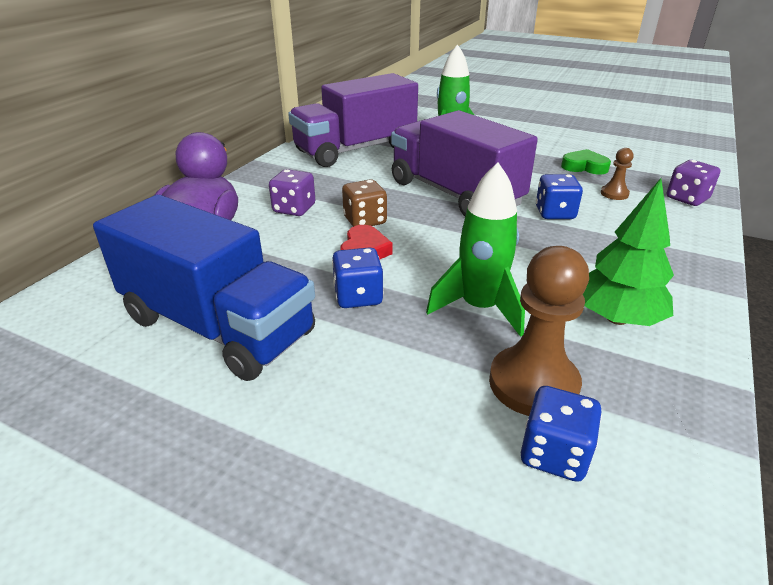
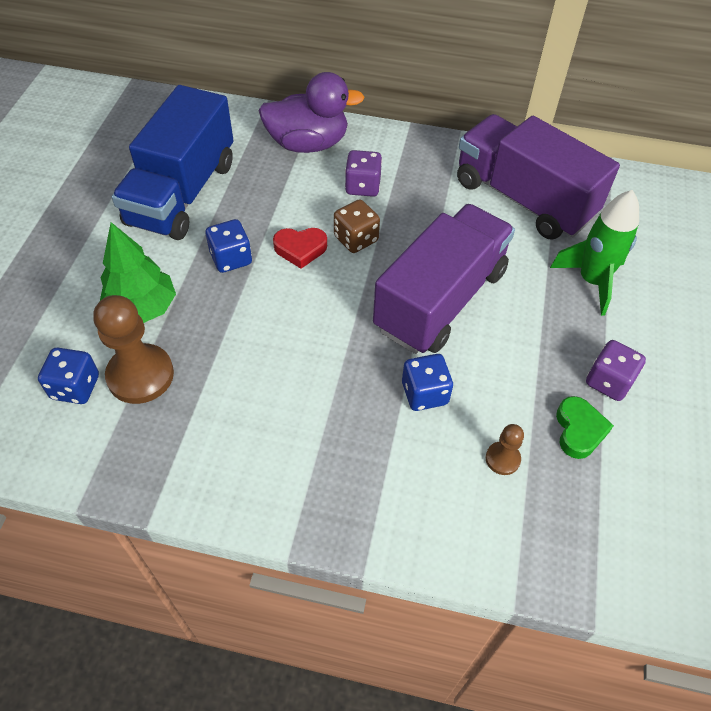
camera: 75 degrees right, 20 degrees up
(479, 308) = (229, 337): green rocket -> none
(617, 318) = (231, 437): green tree -> green tree (142, 308)
(687, 198) = (521, 546): purple dice -> purple dice (608, 381)

